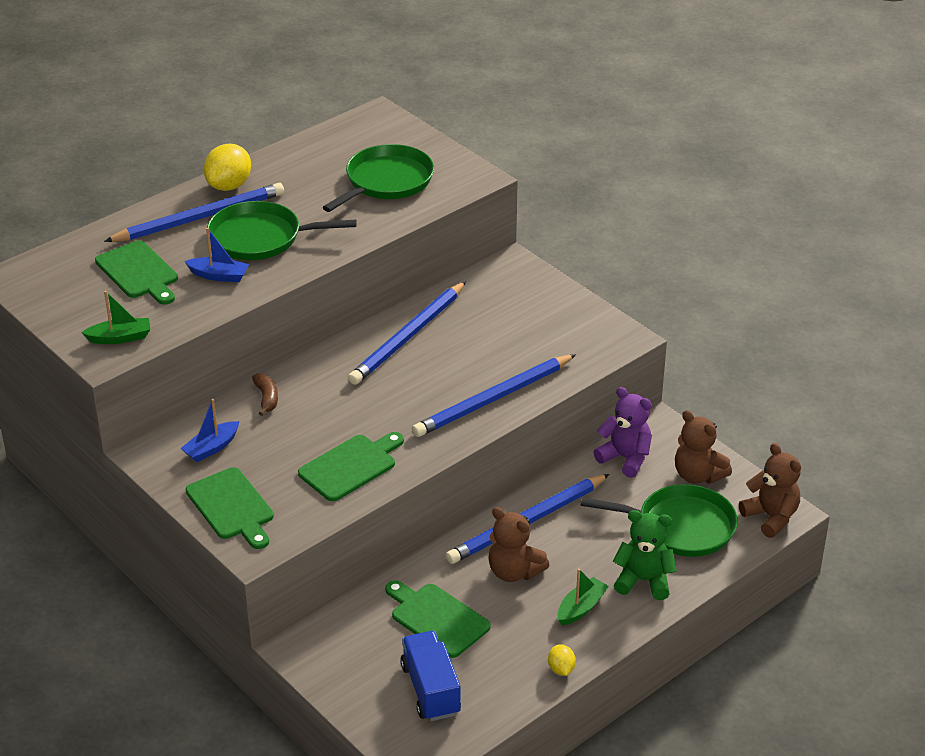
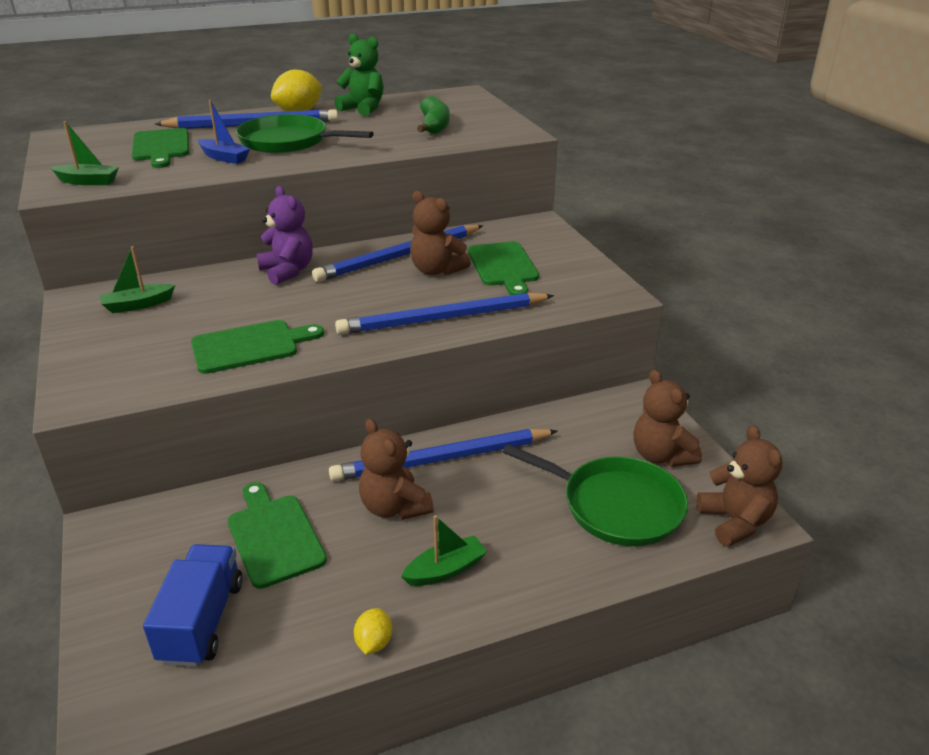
camera: 20 degrees right, 5 degrees down
(211, 448) = (138, 305): blue boat -> green boat
(232, 507) = (101, 356): green cutting board -> green cutting board (503, 266)
(266, 398) = (227, 277): brown banana -> none
(386, 181) = (434, 125): green pan -> green banana
(453, 346) = (436, 270): none -> brown teddy bear
(625, 458) = (586, 421): purple teddy bear -> purple teddy bear (288, 271)
(643, 581) = (540, 557): green teddy bear -> green teddy bear (363, 109)

